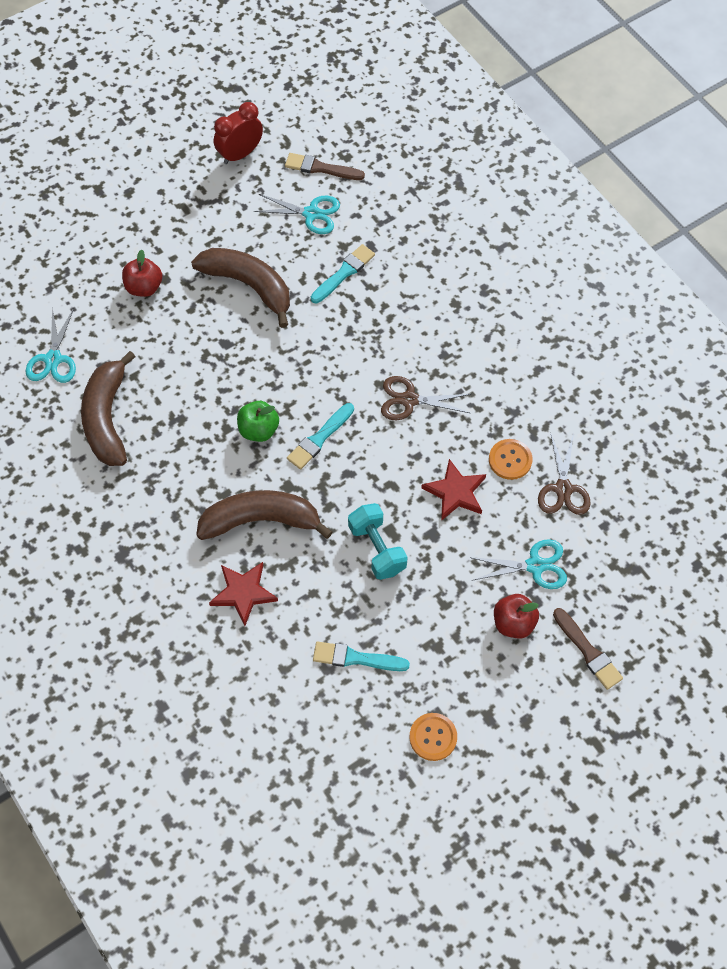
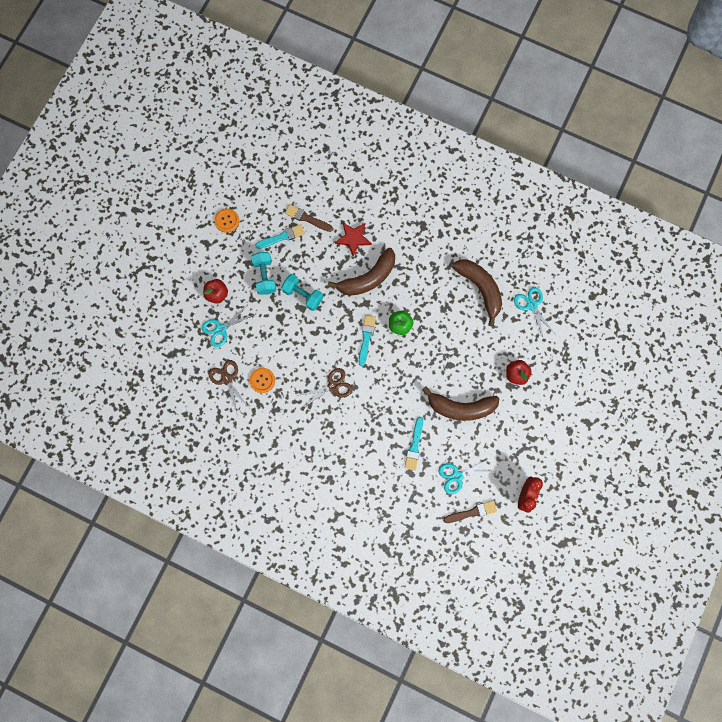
camera: 150 degrees right, 15 degrees up
(420, 610) = (265, 276): none -> turquoise dumbbell
(455, 492) = (280, 346): red star -> none
(588, 651) = (175, 299): brown brush -> brown brush (307, 218)

